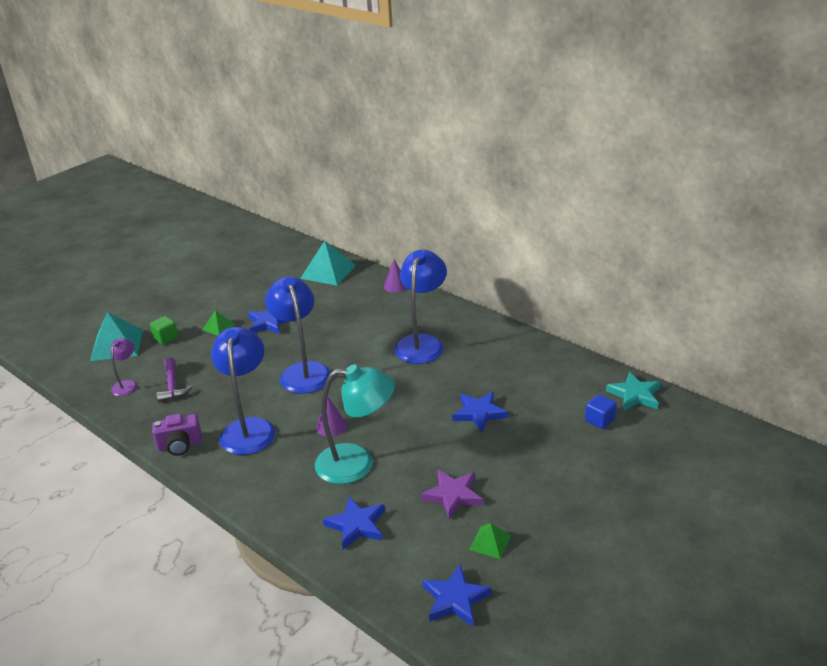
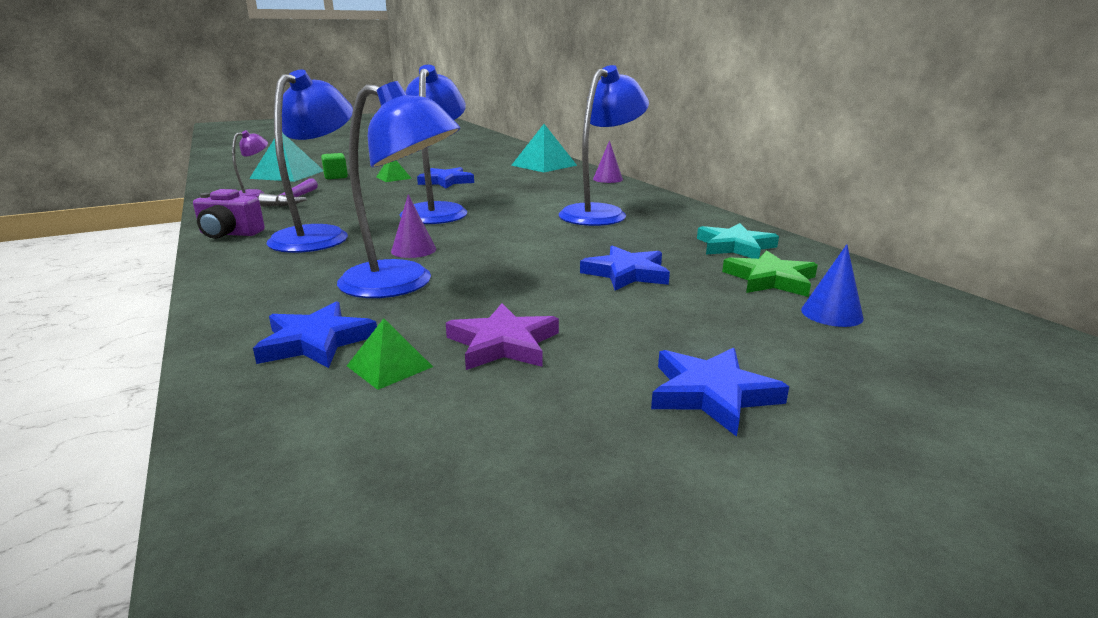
camera: 20 degrees right, 10 degrees down
(357, 463) = (403, 284): turquoise lamp -> blue lamp
(455, 599) = (343, 495): blue star -> blue star (711, 394)
(490, 542) = (508, 420): green pyramid -> green pyramid (390, 366)
(560, 396) = (770, 279): none -> green star
(599, 420) = (831, 314): blue cube -> blue cone
(634, 395) = (911, 299): turquoise star -> turquoise star (735, 246)

